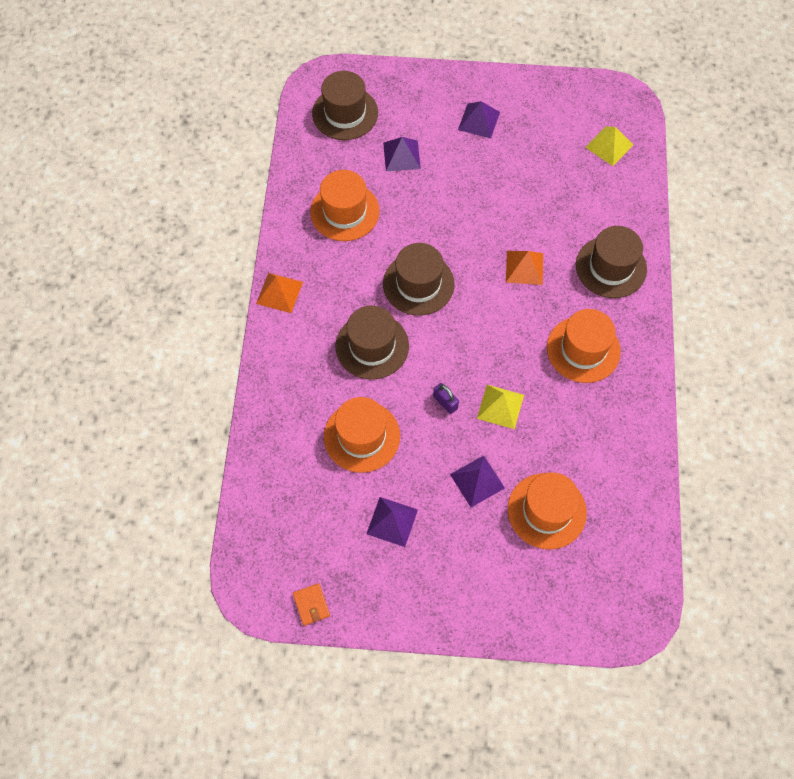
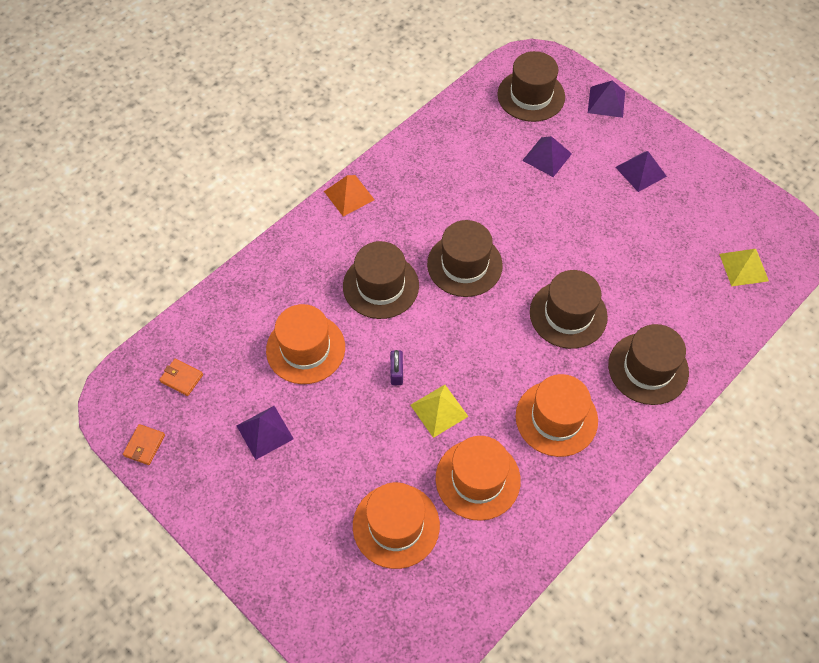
camera: 40 degrees right, 5 degrees down
(289, 533) = (181, 378): none -> orange wallet
(345, 211) = (458, 169): orange hat -> orange hat (478, 479)
(477, 481) = (362, 454): purple pyramid -> purple pyramid (606, 102)
(524, 267) = (568, 314): orange pyramid -> brown hat

